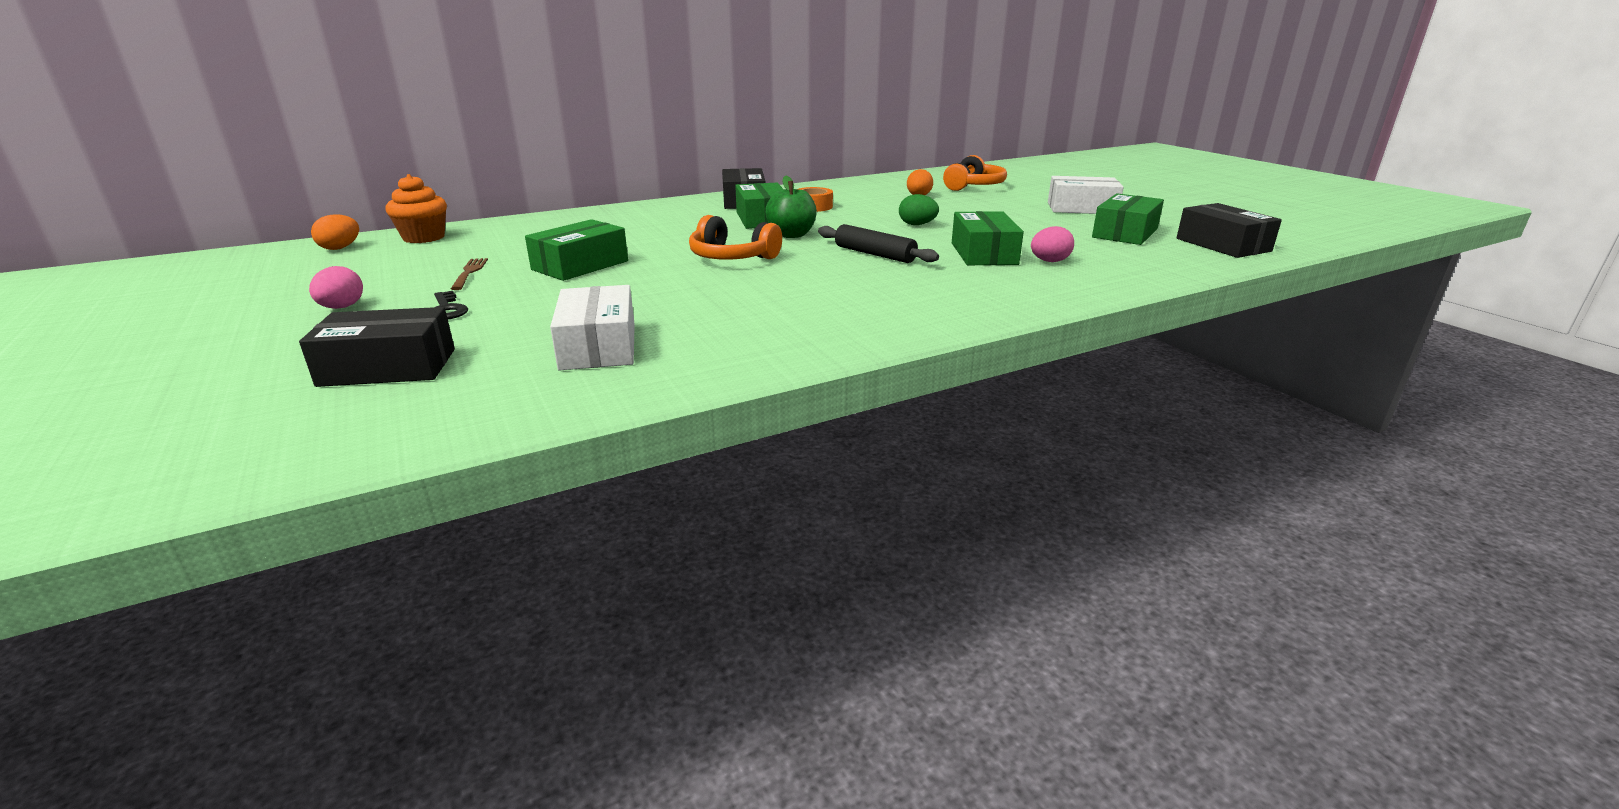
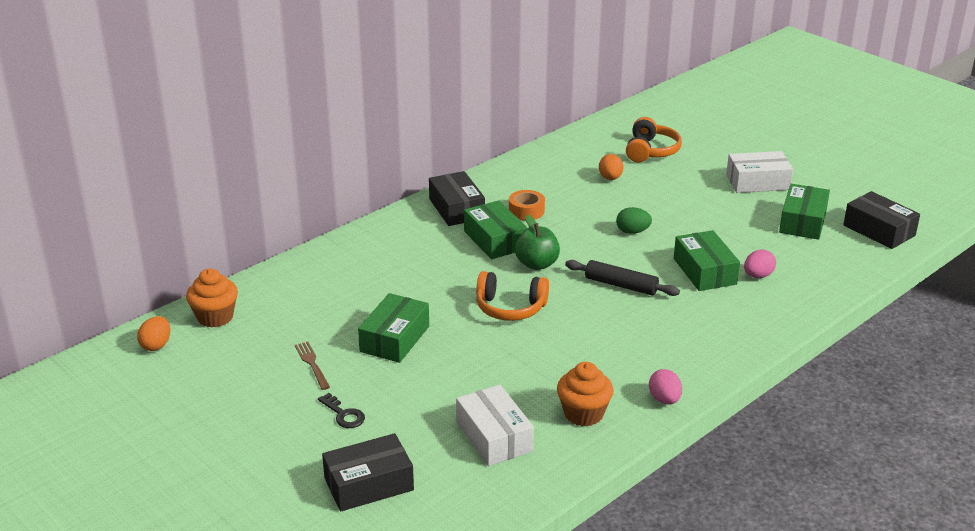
camera: 15 degrees left, 5 degrees up
(342, 307) = (258, 426): pink egg -> pink egg (664, 399)
(736, 340) = (583, 413): none -> orange cupcake

